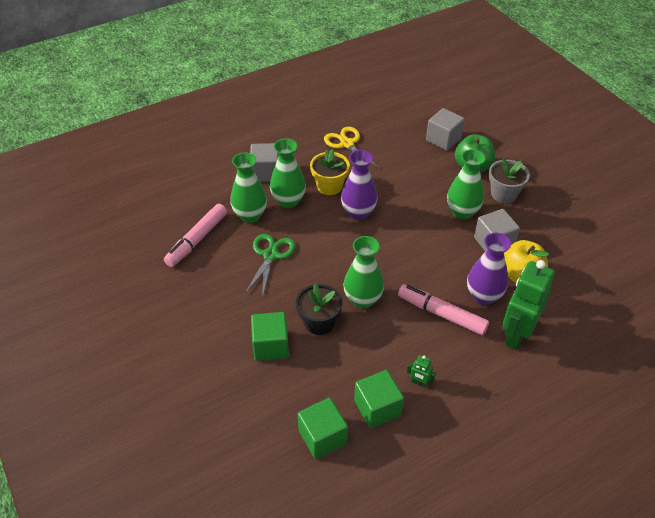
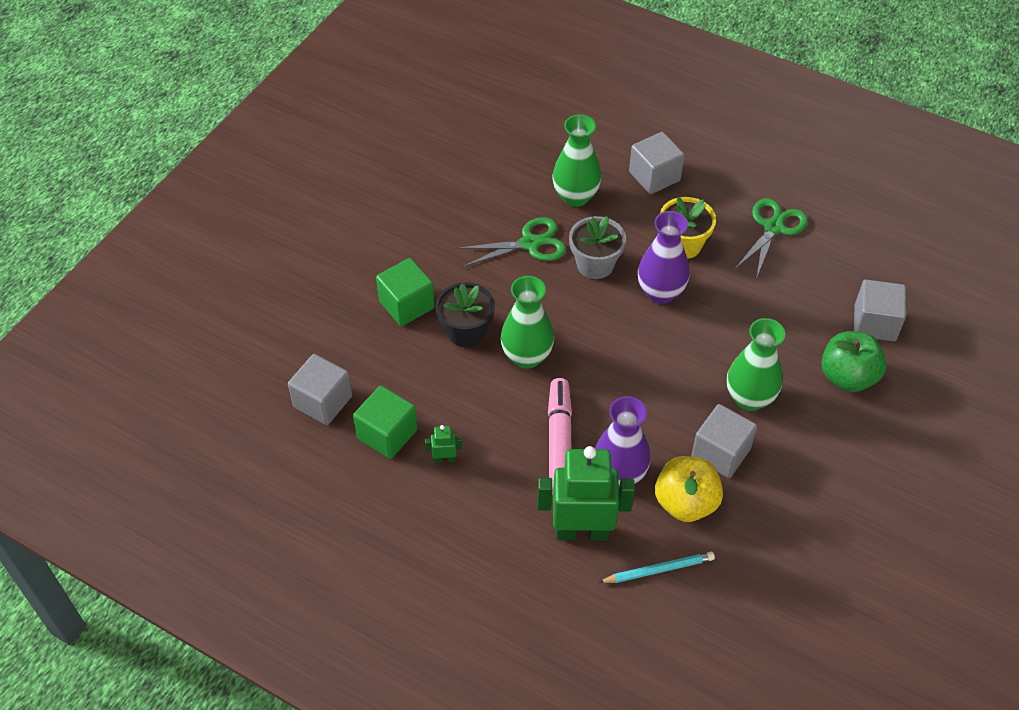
camera: 60 degrees right, 5 degrees up
(197, 240) = (504, 171): pink marker -> none
(288, 201) = (625, 219): green vase -> none
(322, 437) = (323, 402): green cube -> grey cube
(347, 144) = (773, 227): yellow scissors -> green scissors
(419, 383) = (444, 459): green robot -> green robot turned 90 degrees clockwise
(503, 194) = (824, 432): grey flower pot -> grey flower pot (595, 264)
(562, 310) = (658, 570): none -> turquoise pencil

